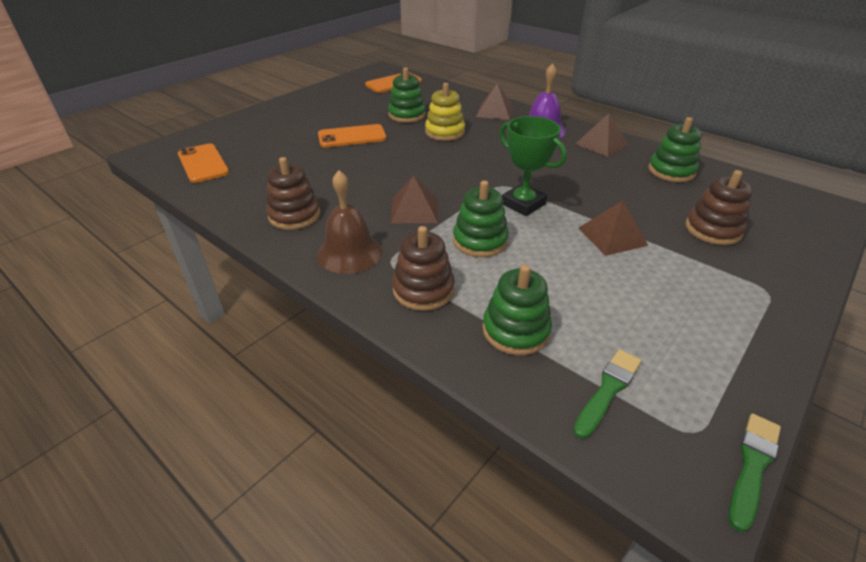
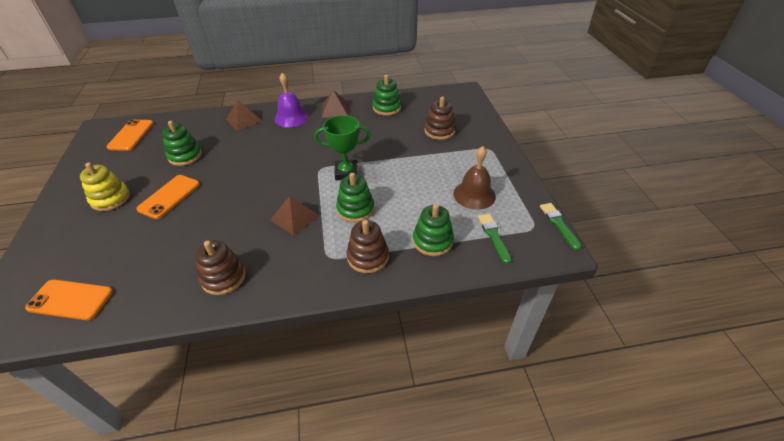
camera: 50 degrees left, 5 degrees up
(349, 253) = (298, 270): brown bell -> brown bell (474, 194)
(445, 132) = (233, 153): yellow stacking toy -> yellow stacking toy (110, 199)
(612, 236) = (408, 163): brown pyramid -> none

